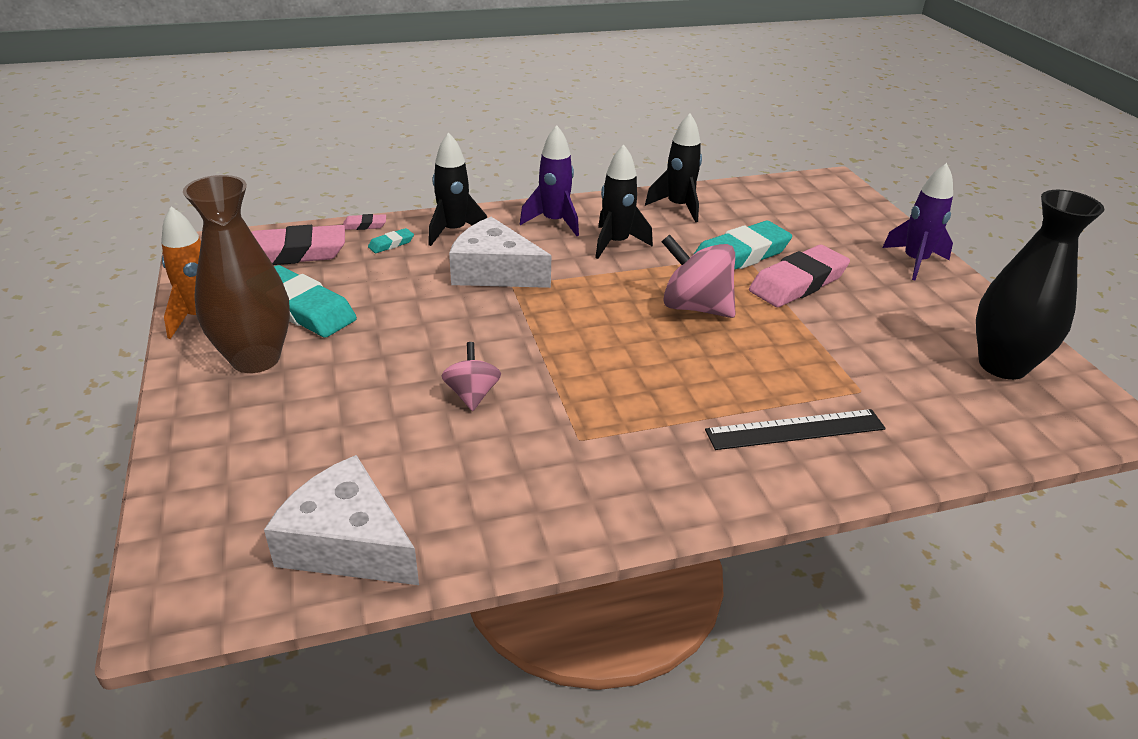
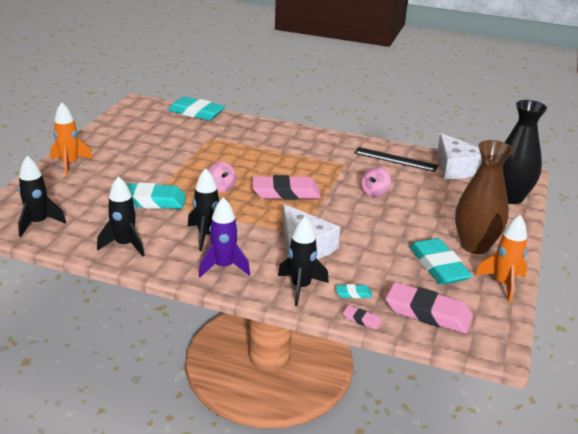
camera: 145 degrees left, 5 degrees down
(695, 307) = (221, 187): pink spinning top -> pink spinning top, size x0.58
(791, 196) = (38, 223): none -> black rocket
(795, 429) = (257, 138): black ruler -> black ruler (395, 159)
(798, 283) = (150, 178): pink eraser -> pink eraser (286, 192)
(914, 262) = (70, 164): purple rocket -> orange rocket
(991, 444) = (196, 113): none -> turquoise eraser
(1002, 365) = (137, 124): black vase -> black vase (510, 197)

